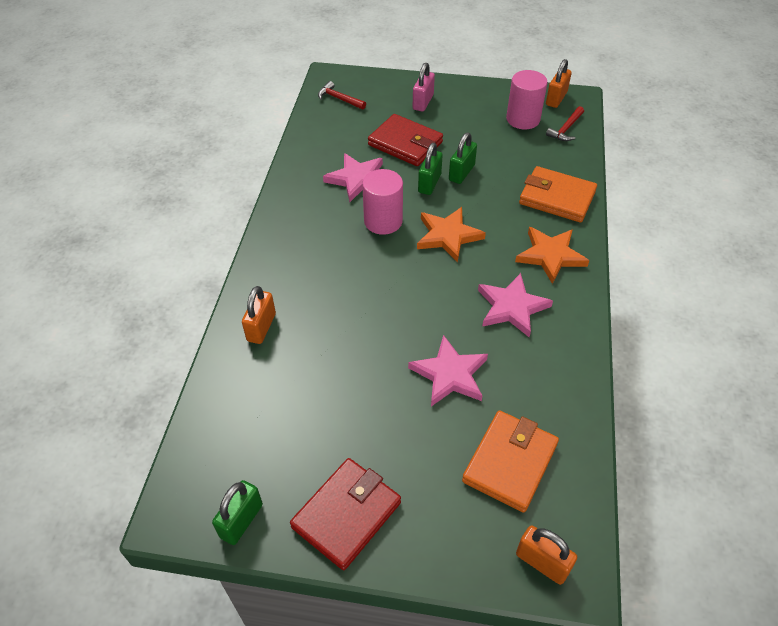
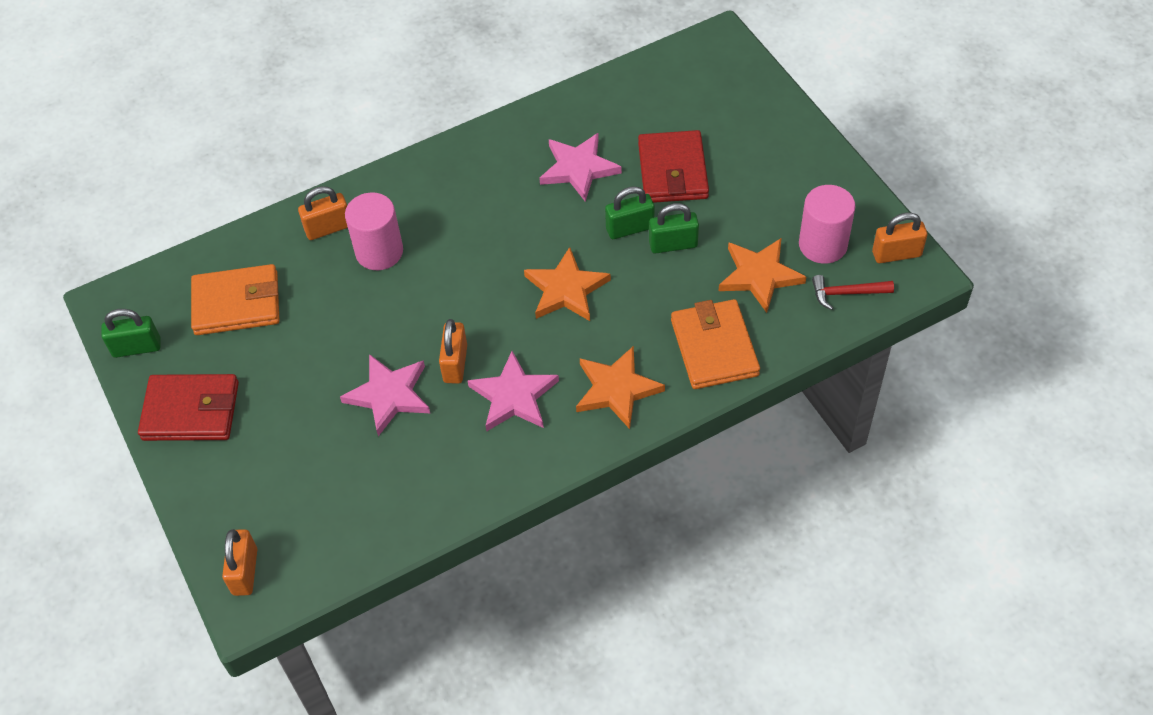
camera: 55 degrees right, 5 degrees up
(339, 99) = (689, 72): red hammer -> none
(383, 221) = (538, 226): pink cylinder -> pink cylinder (379, 252)
(423, 102) = (758, 142): pink padlock -> none
(456, 323) = (455, 363): none -> orange padlock
(509, 462) = (327, 495): orange wallet -> orange wallet (237, 303)
(521, 153) = (759, 276): none -> orange star

